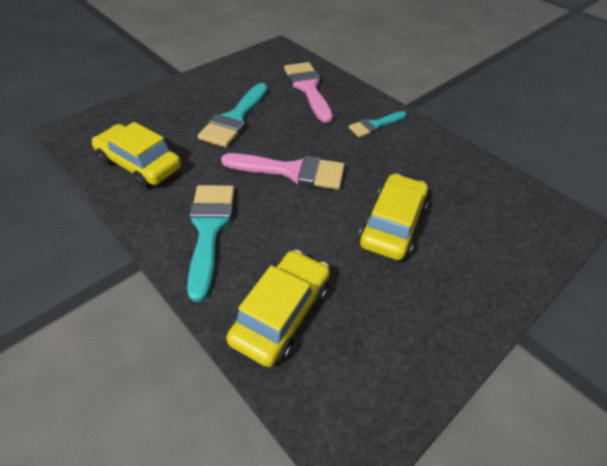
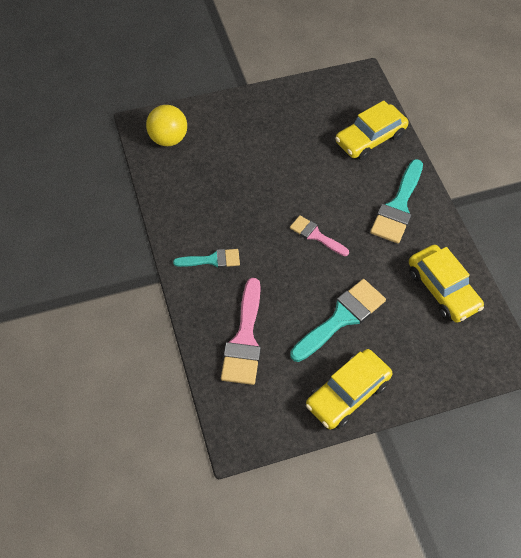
camera: 155 degrees left, 10 degrees up
(292, 171) = (315, 235): pink brush -> pink brush, size x0.60
(392, 225) = (268, 165): yellow car -> yellow car (347, 394)
(526, 214) = (168, 139): none -> yellow ball

